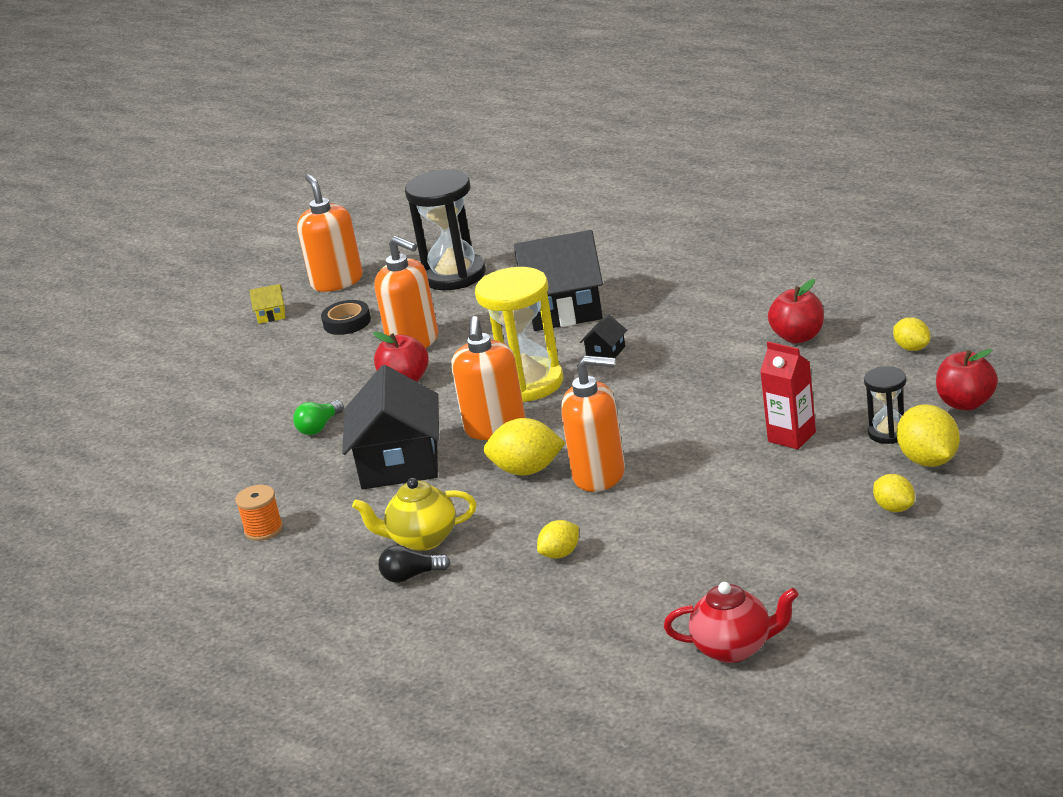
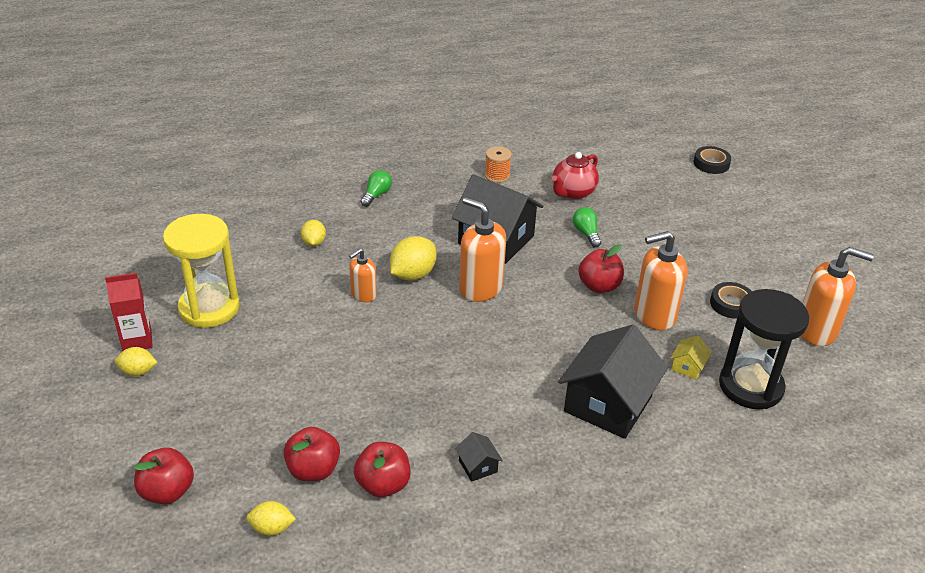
camera: 120 degrees right, 10 degrees up
(77, 430) = (711, 163): none -> black tape
(271, 315) = (791, 281): yellow house -> yellow house (688, 367)
(411, 576) = (376, 195): black light bulb -> green light bulb
(422, 539) = (404, 212): yellow teapot -> none
(528, 383) = (517, 328): yellow hourglass -> yellow hourglass (209, 308)
(599, 475) = (363, 294): orange soap dispenser -> orange soap dispenser, size x0.57
(605, 352) = (509, 383): black house -> black house (478, 466)
(734, 648) = (148, 247): red teapot -> red teapot (573, 192)
(792, 437) = (272, 387): red carton -> red carton (137, 341)
(836, 367) = (313, 470): none -> red apple
(888, 433) = (203, 429): black hourglass -> none
(929, 460) = (148, 421): yellow lemon -> none

